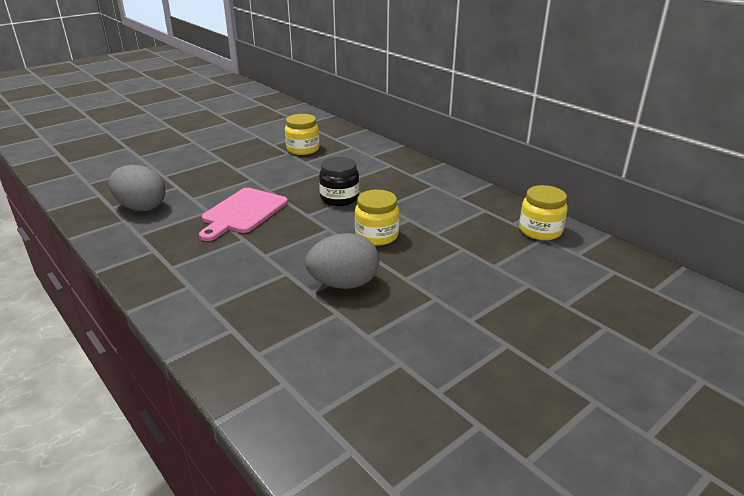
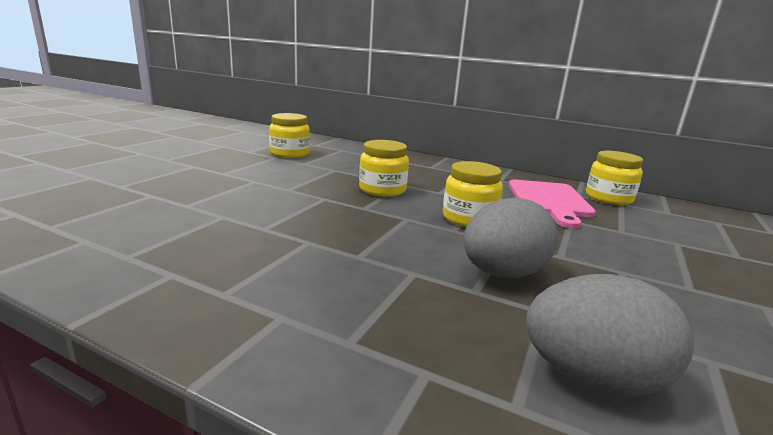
camera: 25 degrees left, 10 degrees down
(141, 207) = (107, 222): grey egg -> grey egg (592, 378)
(243, 212) = (276, 213): pink cutting board -> pink cutting board (549, 201)
(339, 198) = (382, 190): black jar -> yellow jar

